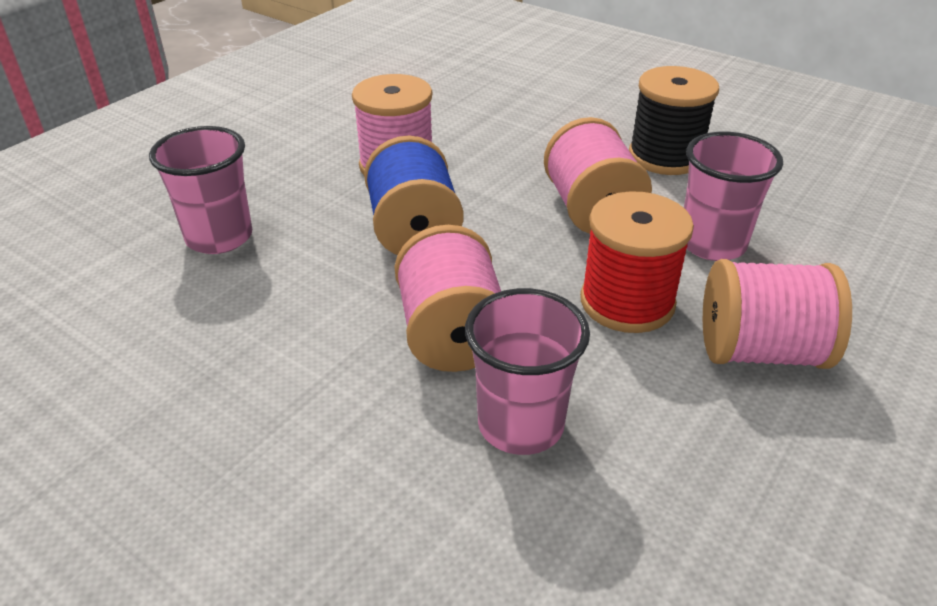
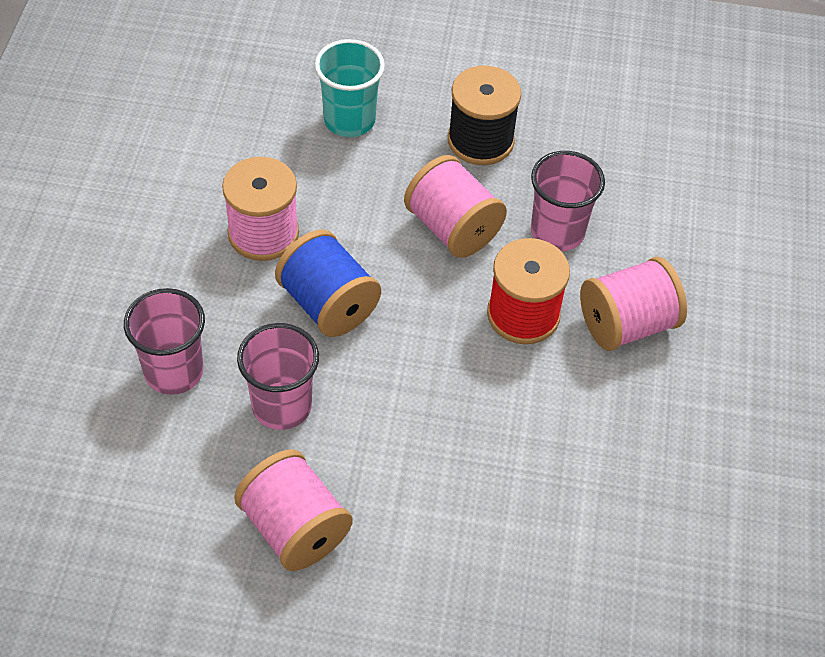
camera: 30 degrees left, 15 degrees up
(452, 334) = (419, 393): pink spool -> pink spool (294, 528)
(520, 424) = (505, 446): pink cup -> pink cup (282, 406)
(541, 115) = (349, 120): none -> turquoise cup

